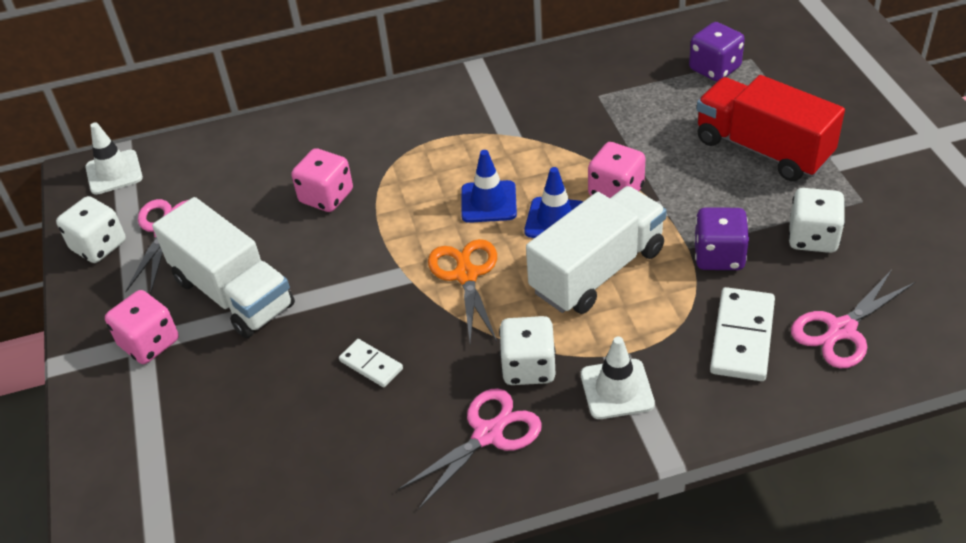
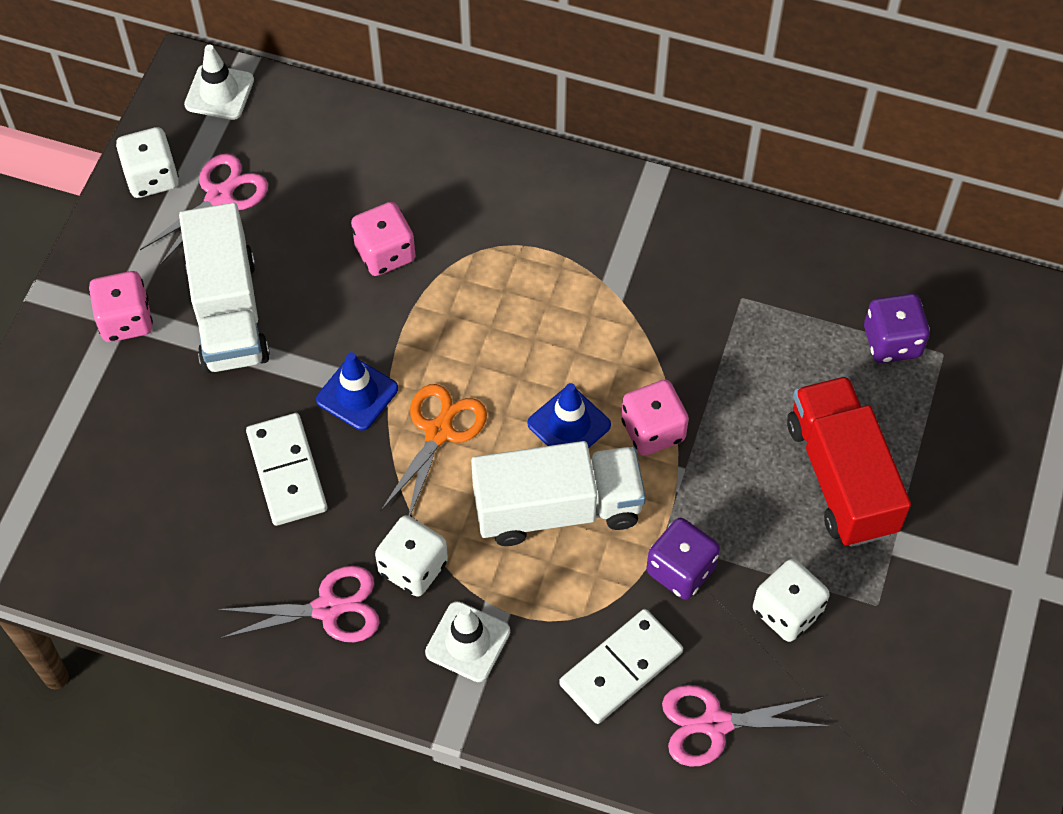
camera: 30 degrees right, 15 degrees up
(371, 365) = (286, 471): white domino -> white domino, size x1.74
(488, 202) = (525, 361): blue traffic cone -> blue traffic cone (357, 394)

